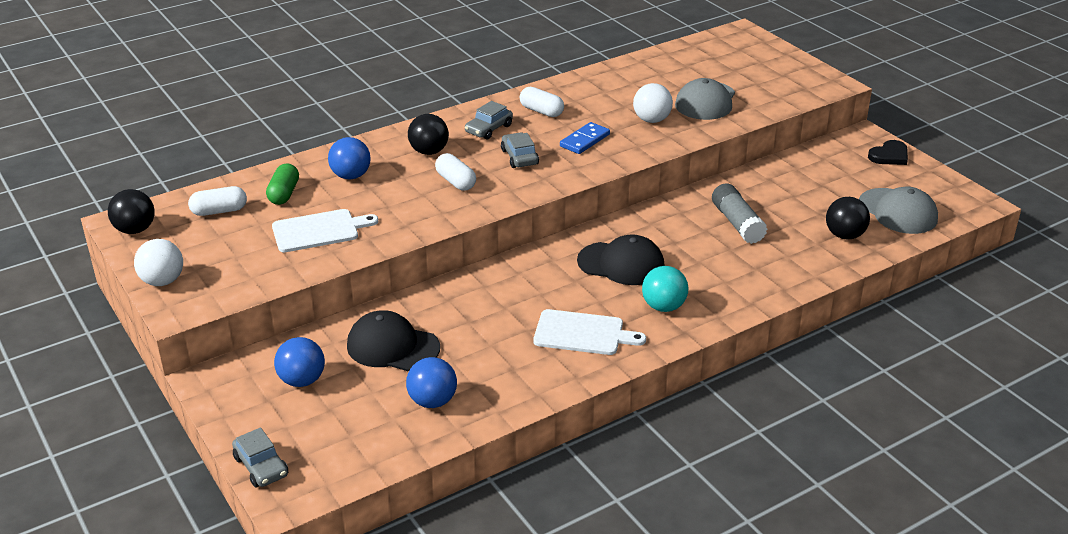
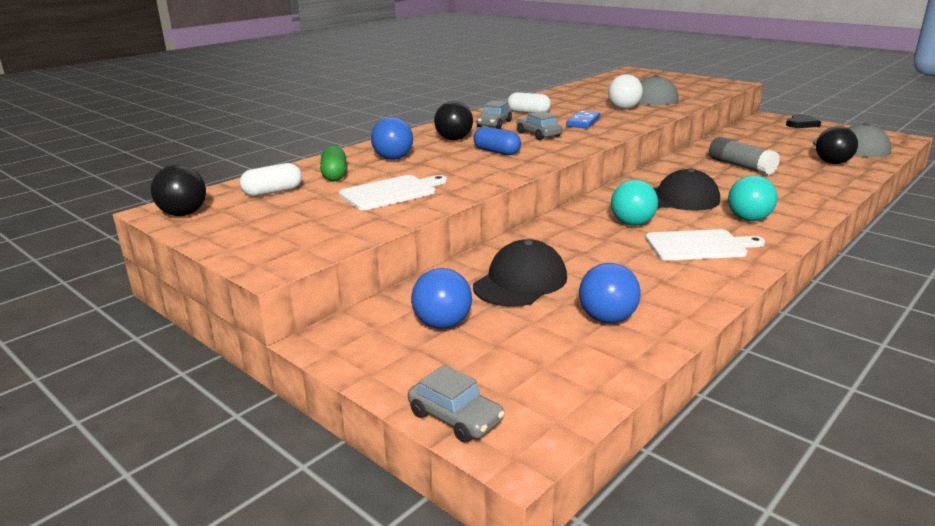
camera: 15 degrees left, 10 degrees down
(162, 281) = (238, 246): white ball -> none
(392, 347) = (520, 282): black cap -> black cap turned 120 degrees clockwise
(456, 182) = (496, 152): white capsule -> blue capsule
(546, 292) = (632, 224): none -> turquoise ball

